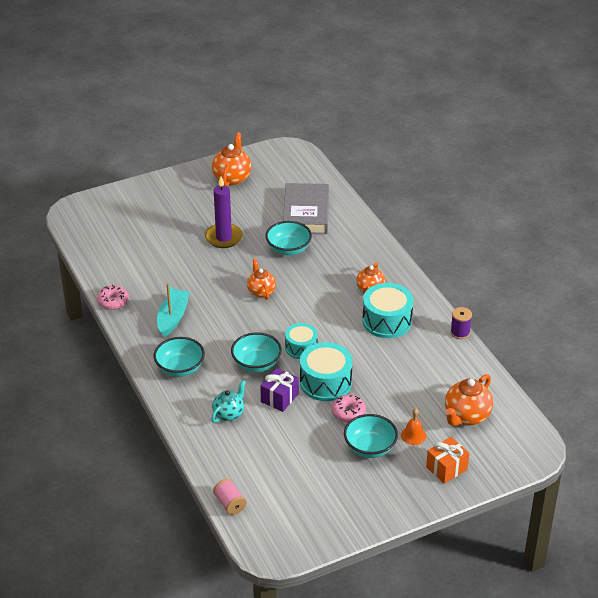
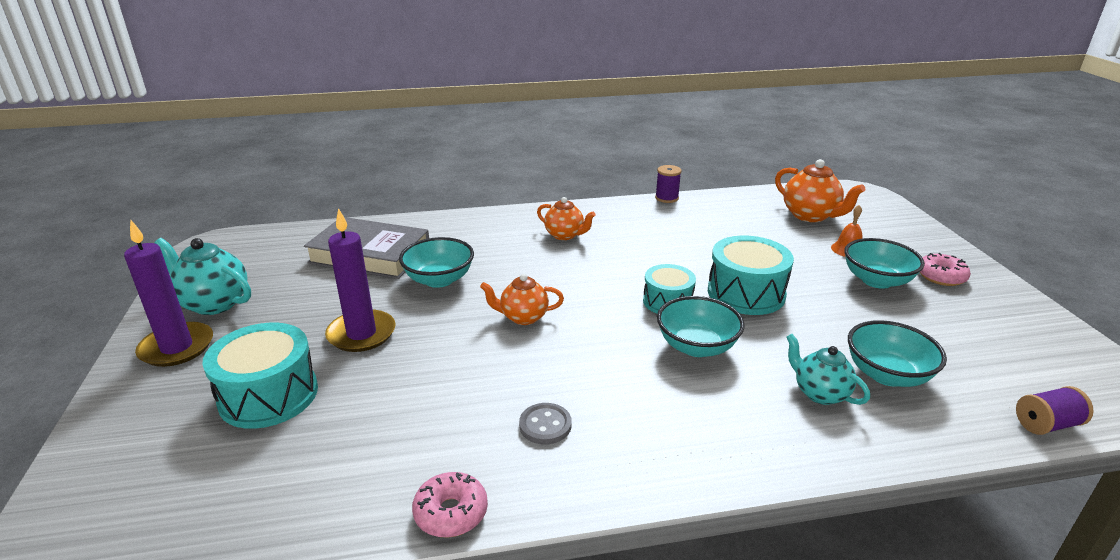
camera: 75 degrees left, 10 degrees down
(173, 317) = (545, 425): turquoise boat -> grey button
(180, 368) = (694, 436): turquoise bowl -> turquoise bowl (887, 374)
(191, 183) = (177, 347): none -> purple candle
(230, 504) = (1046, 424): pink spool -> purple spool
(232, 178) = (214, 303): orange teapot -> turquoise teapot
(279, 398) = (779, 336): purple gift -> none
(348, 412) = (809, 285): pink donut -> pink donut (941, 277)
(387, 321) = (631, 234): turquoise drum -> turquoise drum (269, 395)
(446, 468) = (901, 239): orange gift -> none

